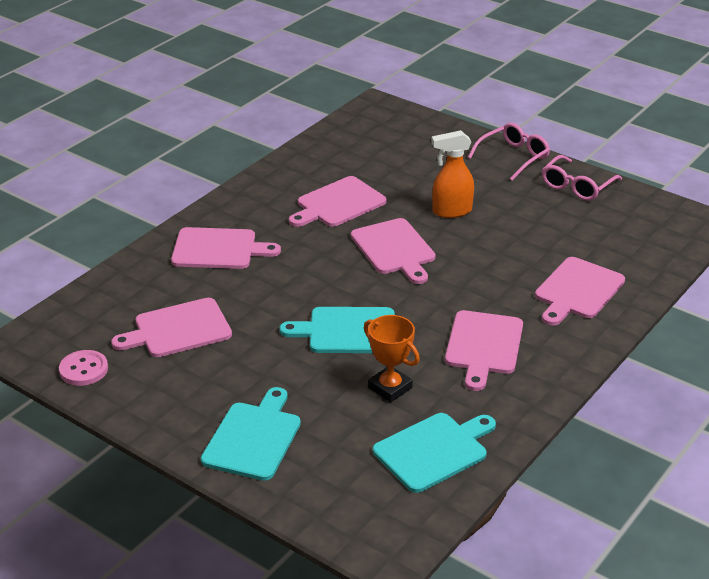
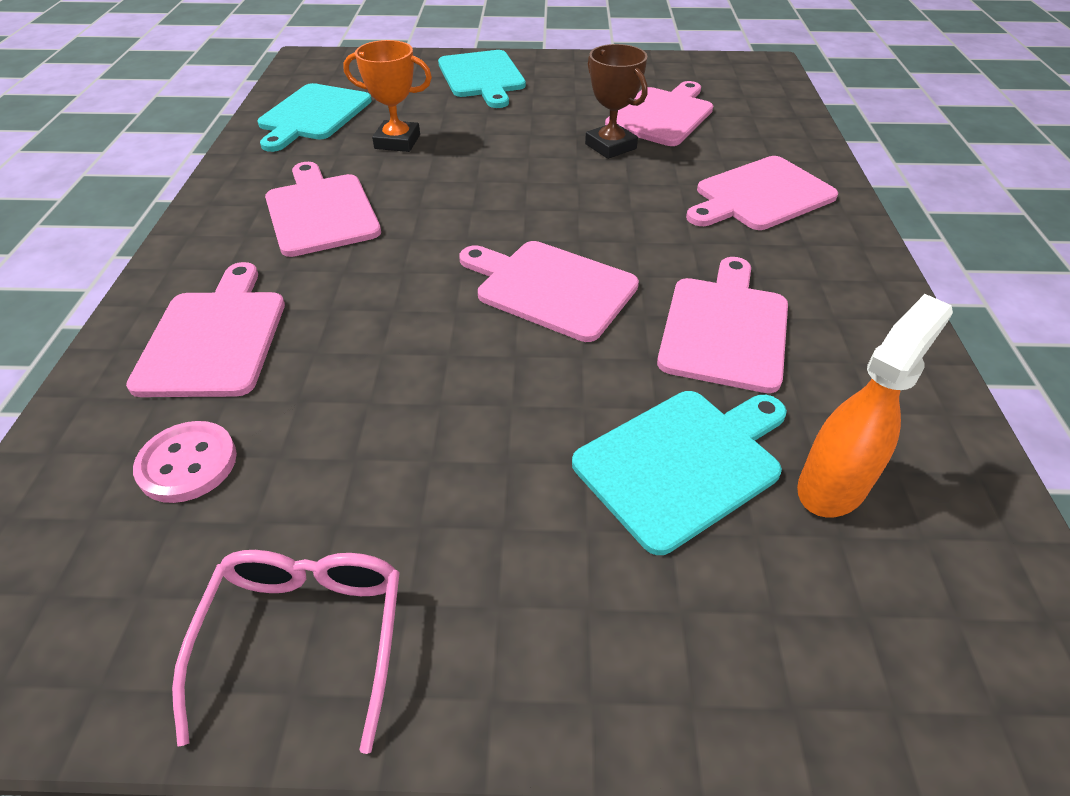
camera: 145 degrees right, 10 degrees up
(83, 369) = (684, 68): pink button -> pink button (187, 464)
(251, 318) = (610, 146): none -> brown trophy
(347, 331) = (496, 171): turquoise cutting board -> turquoise cutting board (683, 463)
(451, 211) = (532, 403): orange spray bottle -> orange spray bottle (833, 485)
(513, 157) = (533, 672): pink glasses -> none

